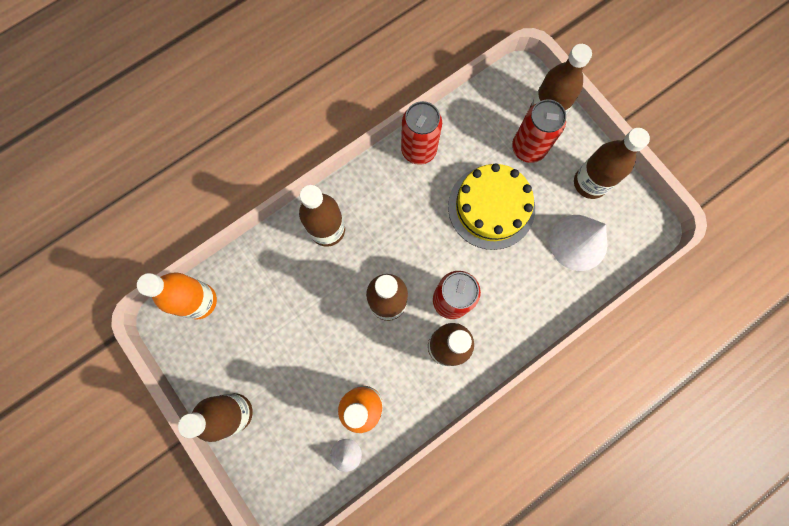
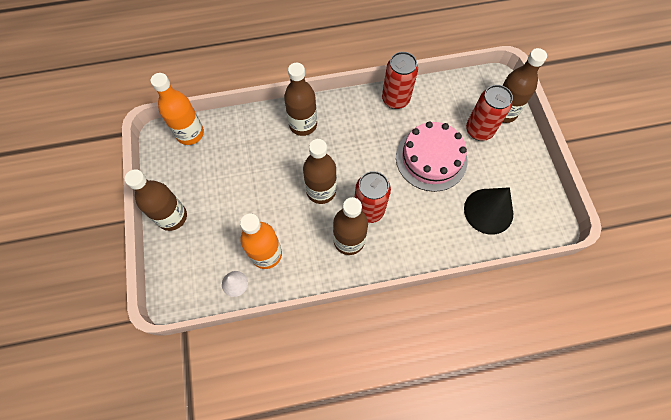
camera: 25 degrees right, 10 degrees down
(491, 207) = (431, 158): yellow cake -> pink cake
(578, 242) = (488, 211): white cone -> black cone
(590, 183) = (517, 173): brown bottle -> none

